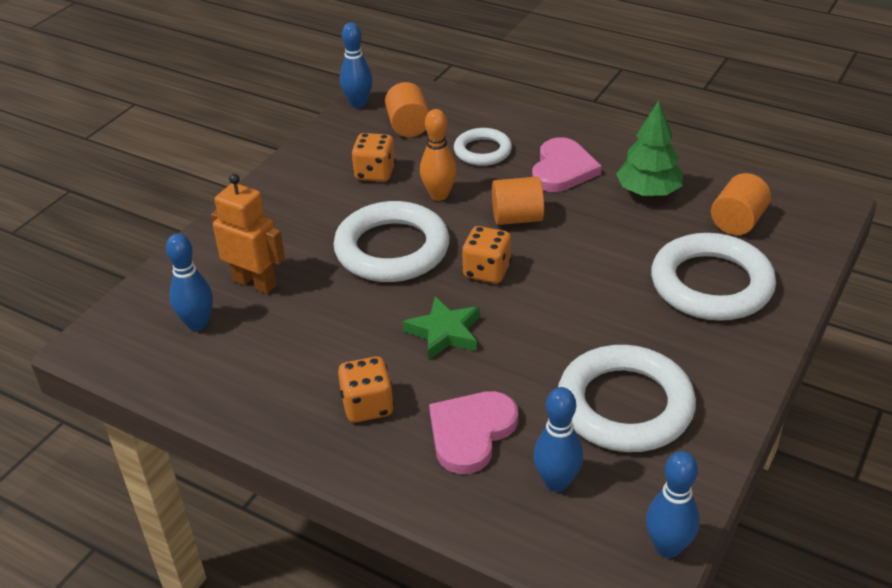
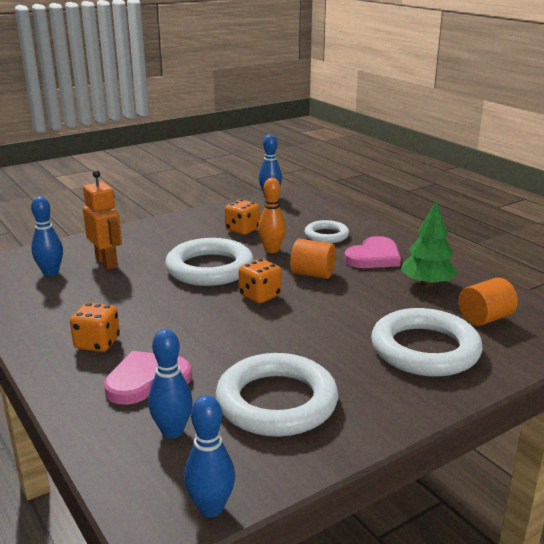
camera: 25 degrees right, 15 degrees down
(408, 126) = (290, 213): orange cylinder -> none
(444, 332) = (193, 320): green star -> none

